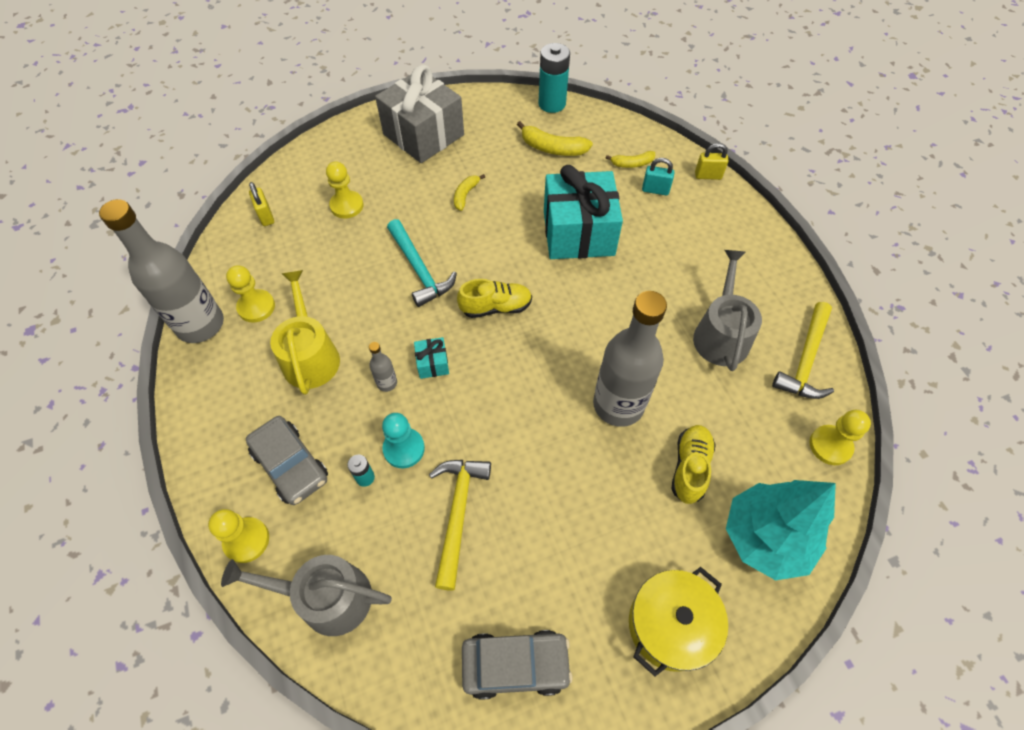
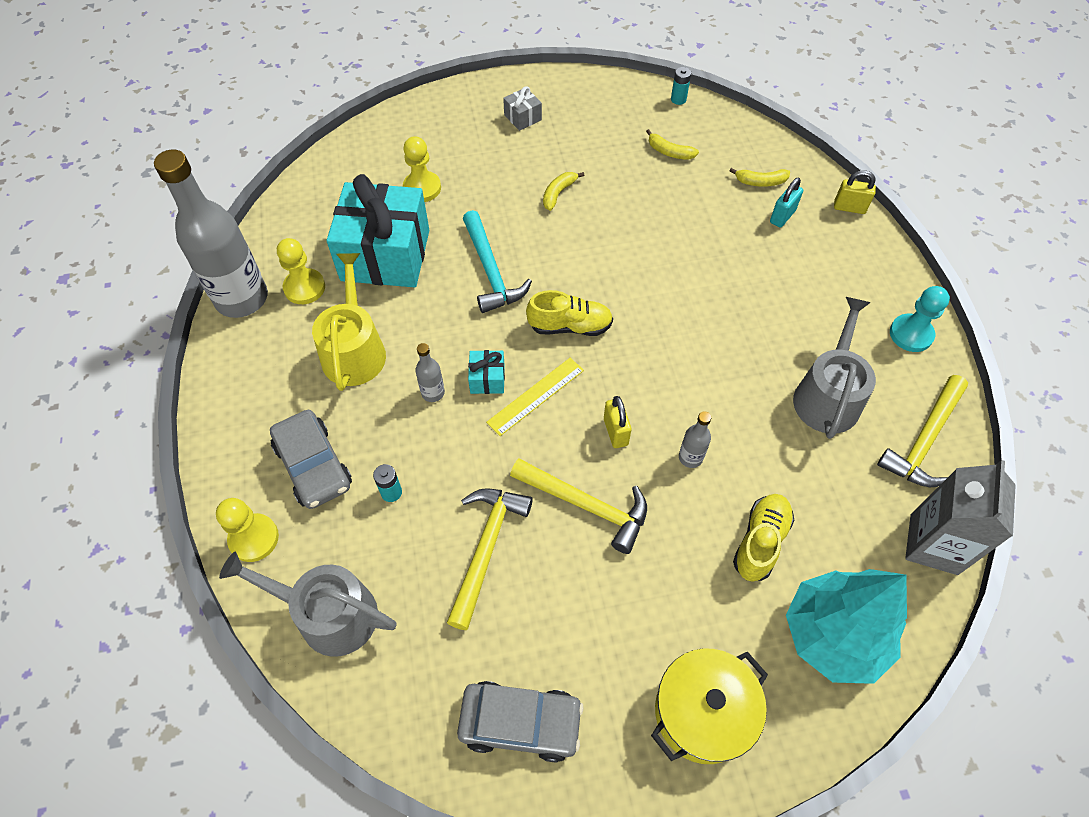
camera: 10 degrees right, 0 degrees up
(266, 216) = (331, 188): yellow padlock -> yellow padlock (615, 432)
(404, 449) = (439, 468): turquoise pawn -> turquoise pawn (911, 334)
(423, 134) = (522, 117): grey gift -> grey gift, size x0.41
(477, 372) = (536, 396): none -> yellow ruler
(538, 461) = (586, 506): none -> yellow hammer
(552, 104) = (678, 99): turquoise battery -> turquoise battery, size x0.48
(552, 148) = (669, 152): yellow banana -> yellow banana, size x0.62
(578, 233) = (681, 254): turquoise gift -> turquoise gift (385, 255)
(618, 405) = (690, 457): grey bottle -> grey bottle, size x0.41
(655, 190) = (782, 216): turquoise padlock -> turquoise padlock turned 75 degrees counterclockwise
(830, 446) = (933, 544): yellow pawn -> grey carton

